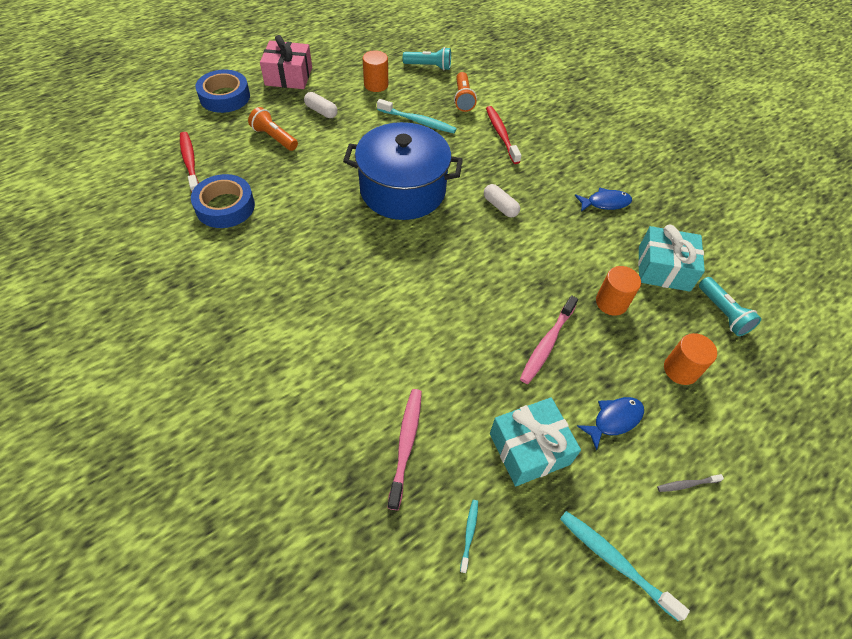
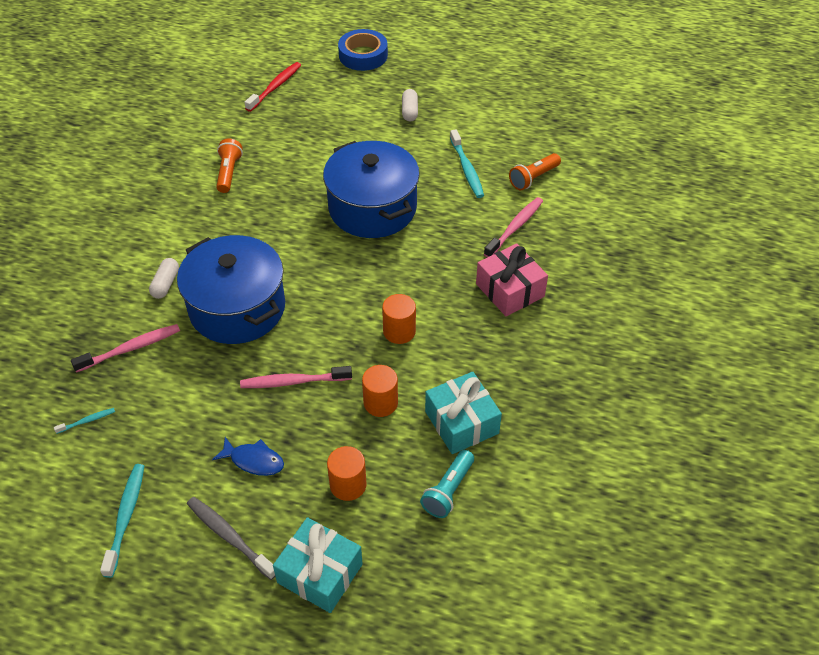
camera: 55 degrees right, 5 degrees down
(225, 206) = (252, 131): blue tape -> none
(274, 137) = (349, 107): orange flashlight -> orange flashlight (229, 173)
(288, 76) = (429, 69): pink gift -> pink gift (510, 290)
(376, 85) = (482, 119): orange cylinder -> orange cylinder (399, 331)
(429, 66) = (550, 133): turquoise flashlight -> none
(430, 335) = (237, 308): none -> blue pot
(500, 206) = (419, 275): white capsule -> white capsule (165, 284)
(501, 134) = (515, 227): red toothbrush -> pink toothbrush
(529, 449) = (183, 420): turquoise gift -> turquoise gift (320, 573)
(605, 203) = (505, 342): blue fish -> none
(686, 484) = (229, 537): grey toothbrush -> grey toothbrush, size x1.92

